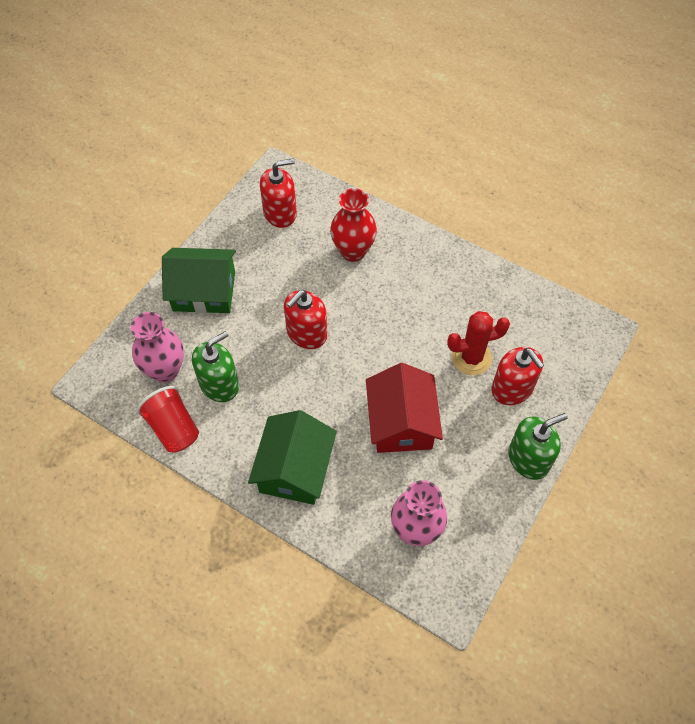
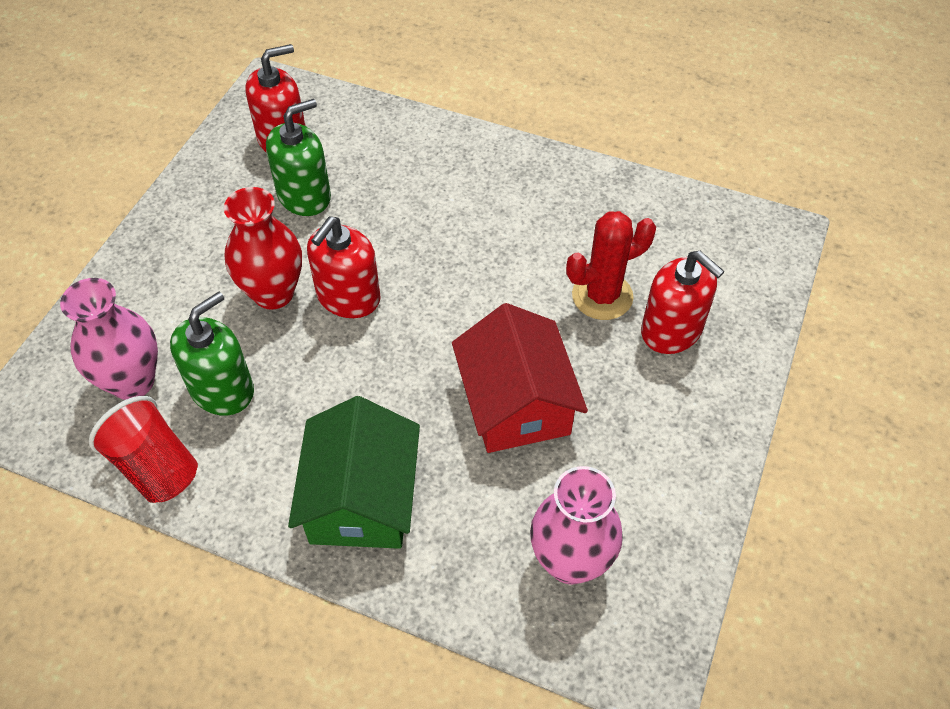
camera: 10 degrees left, 5 degrees down
(204, 291) = (181, 259): green house -> none
(353, 251) = (399, 176): red vase -> red vase (273, 293)
(528, 459) = (719, 426): green soap dispenser -> green soap dispenser (304, 196)

